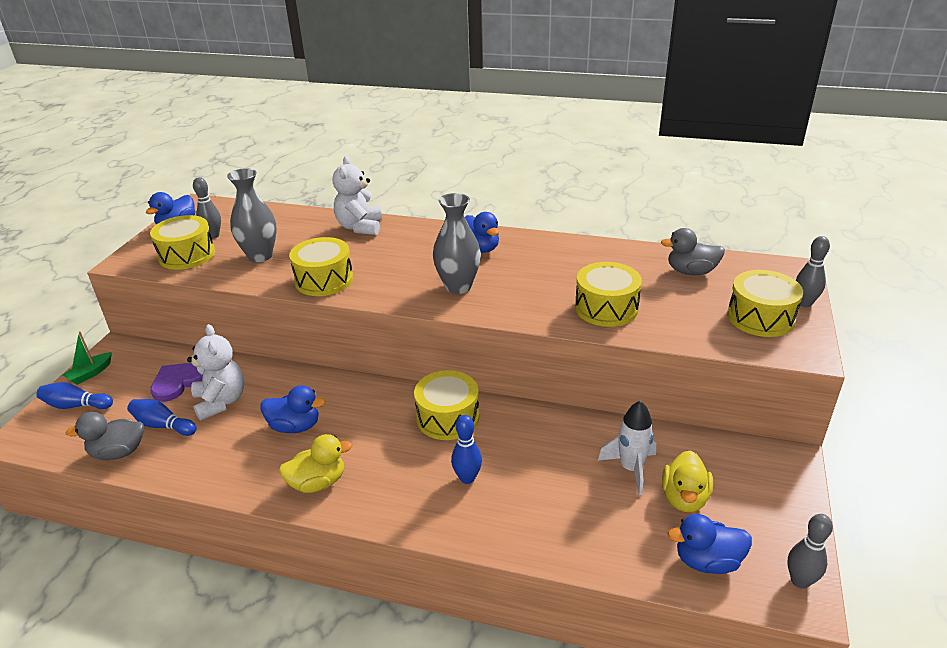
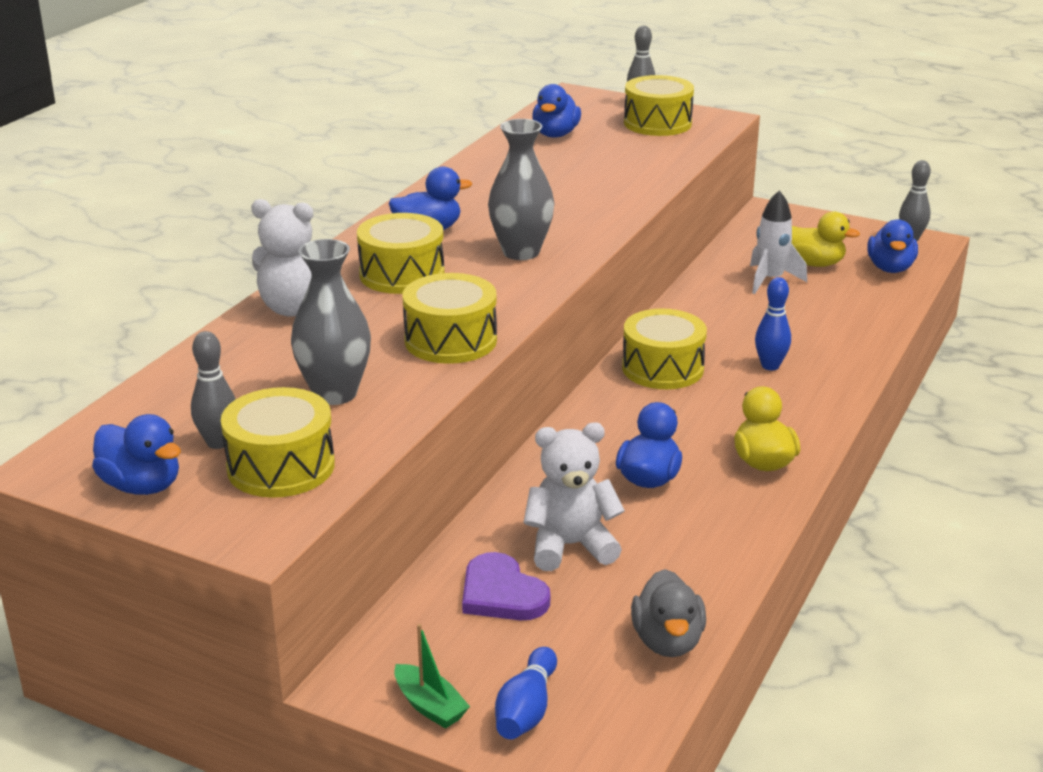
camera: 80 degrees left, 5 degrees down
(163, 425) = (613, 600): blue bowling pin -> none
(606, 308) = (610, 182): yellow drum -> yellow drum (402, 274)
(691, 272) = (555, 134): grey duck -> blue duck

